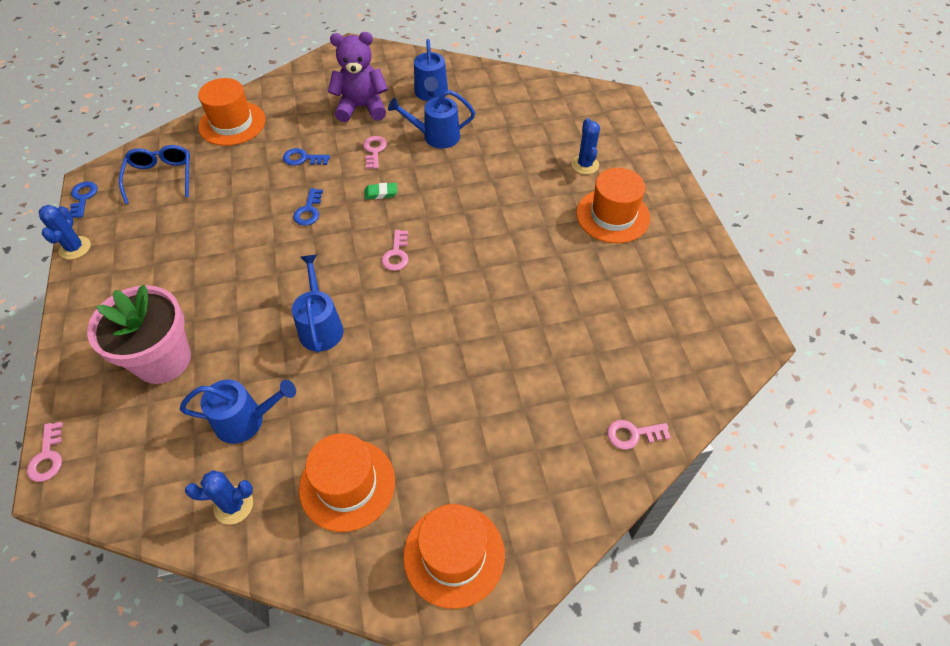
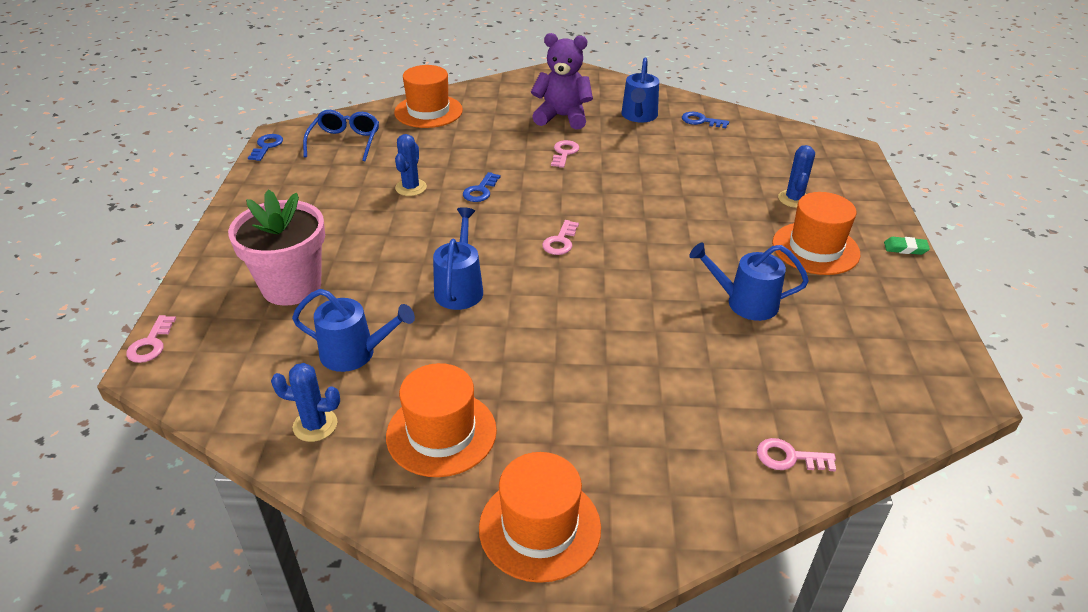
camera: 15 degrees right, 15 degrees down
(75, 248) = (244, 183): blue cactus -> blue cactus (411, 187)
(302, 159) = (488, 148): blue key -> blue key (701, 121)
(381, 193) = (560, 188): green eraser -> green eraser (905, 248)
(436, 136) = (634, 151): blue watering can -> blue watering can (745, 303)

